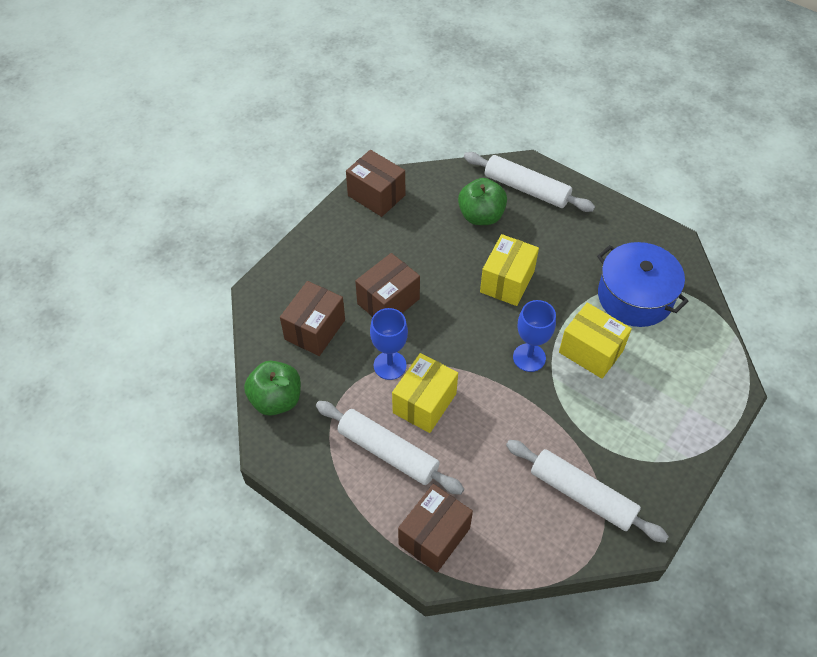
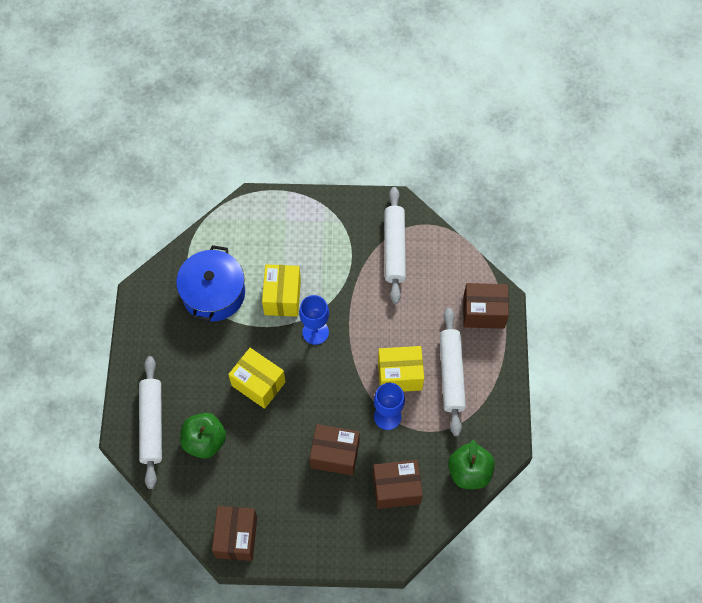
camera: 125 degrees left, 10 degrees up
(507, 282) = (258, 384): yellow box -> yellow box turned 45 degrees clockwise

